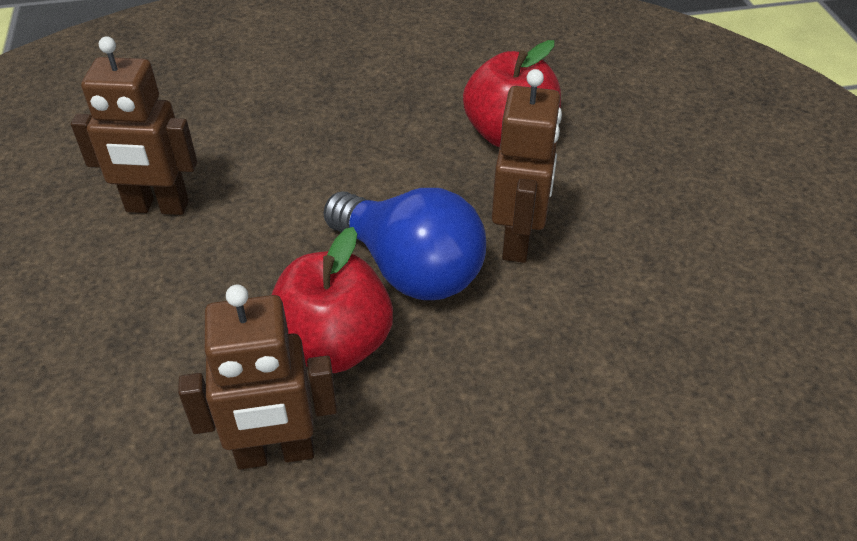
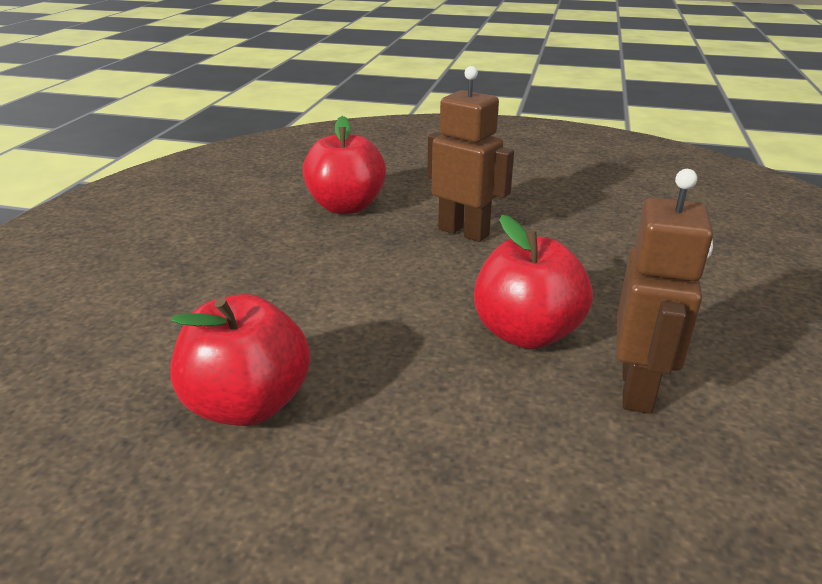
camera: 65 degrees left, 15 degrees down
(157, 207) = (248, 405): brown robot -> red apple
(410, 269) = (461, 280): blue light bulb -> none

